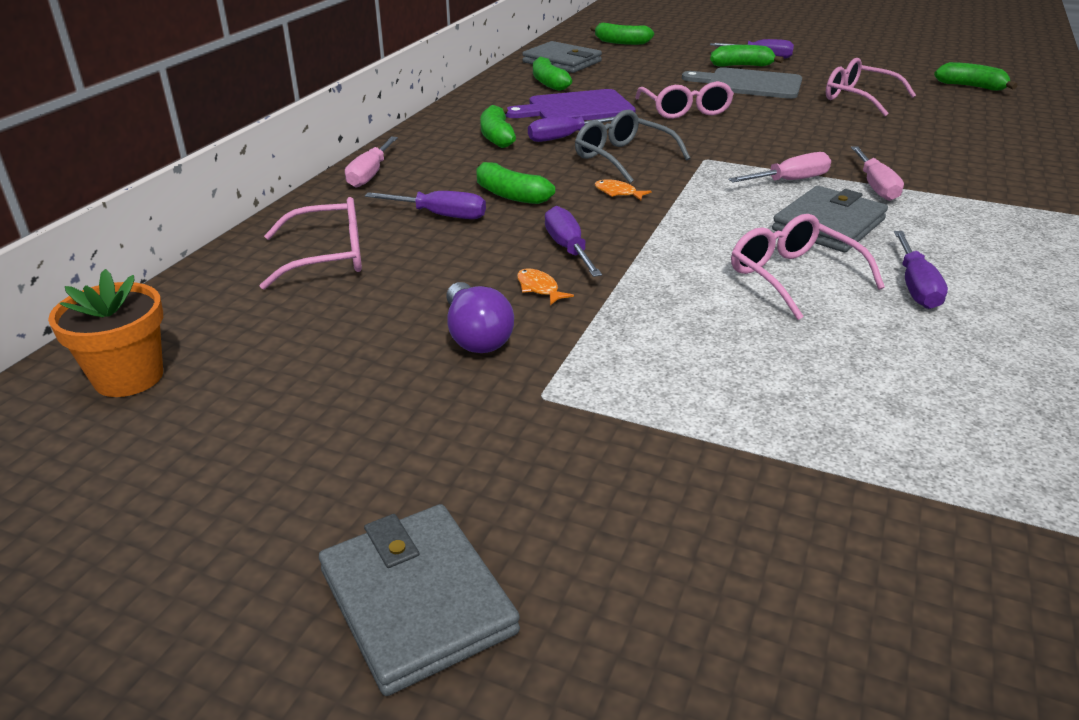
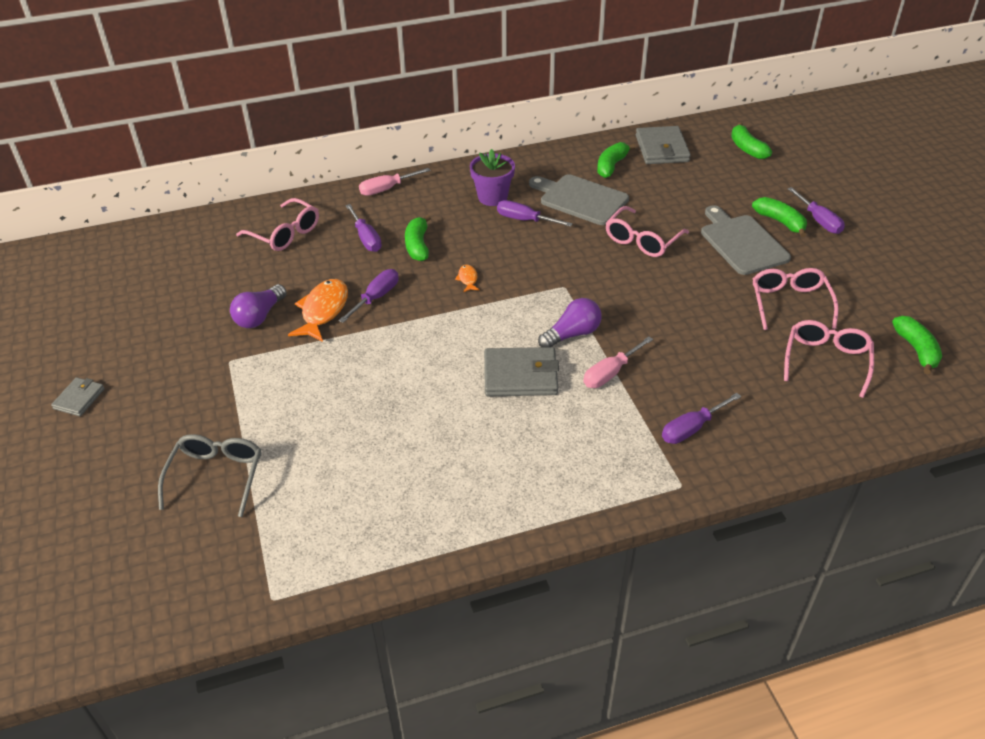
camera: 50 degrees right, 10 degrees up
(129, 377) = (143, 250): orange flower pot -> none
(417, 601) = (79, 399): grey wallet -> grey wallet, size x0.56
(497, 137) = (492, 197): green banana -> purple flower pot
(539, 288) = (323, 310): orange fish -> orange fish, size x2.10
(576, 108) = (580, 199): purple cutting board -> grey cutting board
(622, 158) = (522, 256): grey glasses -> grey glasses (216, 476)
(790, 181) = (572, 334): pink screwdriver -> purple light bulb
(792, 276) = (431, 388): pink glasses -> pink glasses (826, 361)
(915, 286) = (471, 439): purple screwdriver -> purple screwdriver (692, 428)

